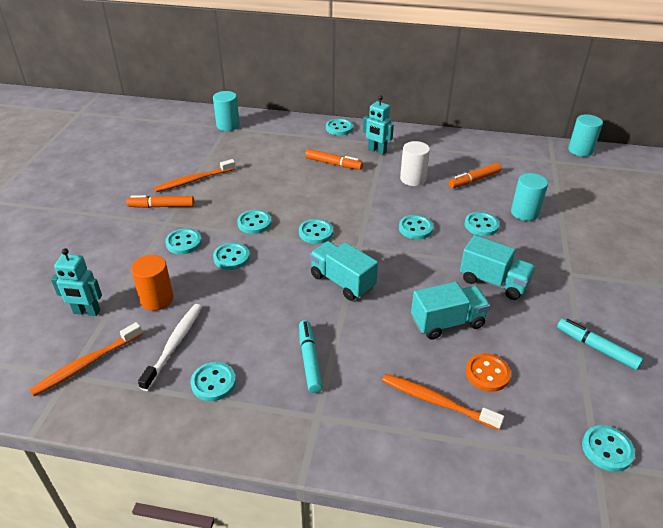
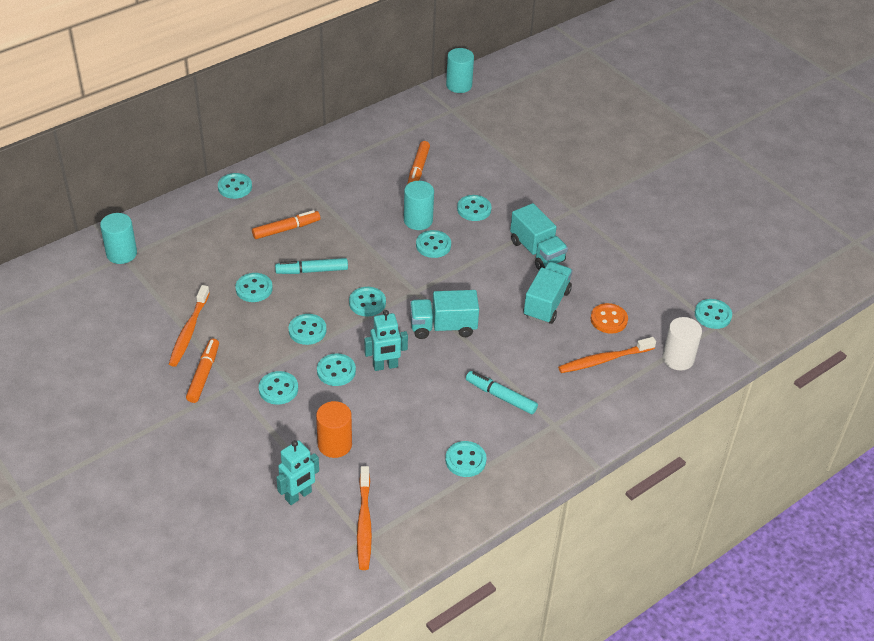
camera: 50 degrees left, 5 degrees up
(162, 206) = (203, 374): orange marker -> orange marker turned 150 degrees clockwise
(174, 344) = (401, 461): white toothbrush -> none
(263, 182) = (254, 289): none -> turquoise button
(377, 151) = (303, 191): turquoise robot -> turquoise robot (385, 366)
(413, 179) = (371, 200): white cylinder -> white cylinder (678, 359)
(493, 282) = (537, 251): turquoise truck -> turquoise truck turned 75 degrees clockwise
(524, 213) = (489, 176): turquoise cylinder -> turquoise cylinder (418, 220)
(596, 348) = (645, 255): turquoise marker -> turquoise marker (312, 271)

